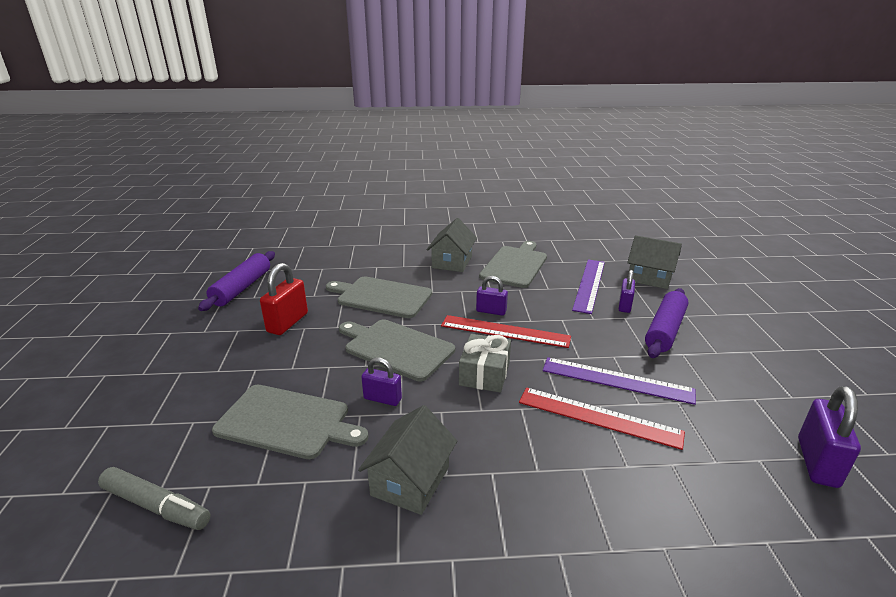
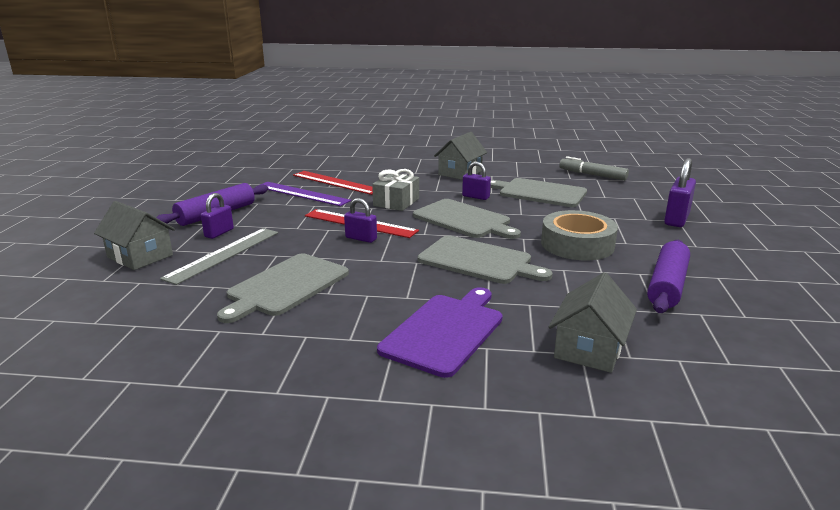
camera: 170 degrees left, 5 degrees down
(287, 323) = (577, 244): red padlock -> grey tape
(402, 249) = (445, 331): none -> purple cutting board
(452, 262) = (372, 299): grey house -> grey house (589, 348)
(589, 285) = (224, 254): purple ruler -> grey ruler
(817, 462) = (240, 165): purple padlock -> purple padlock (676, 219)

